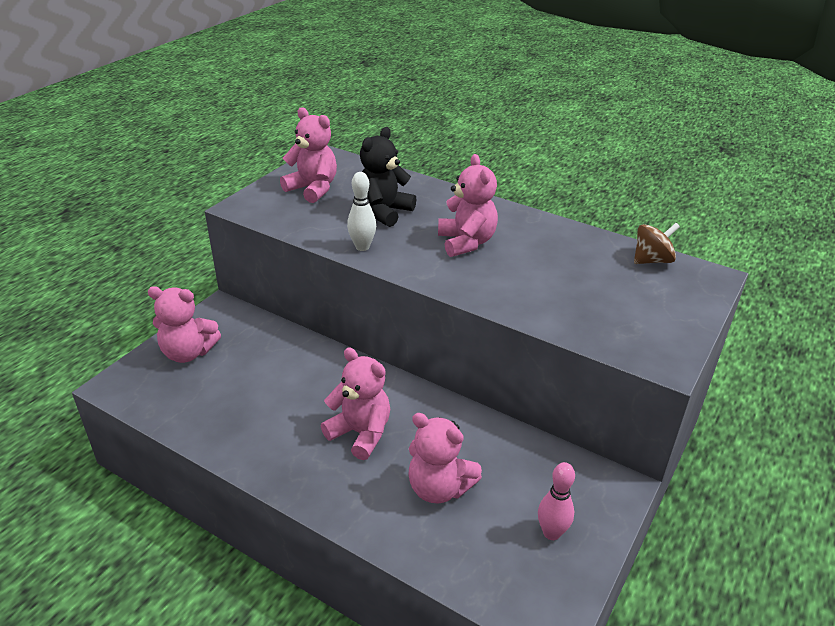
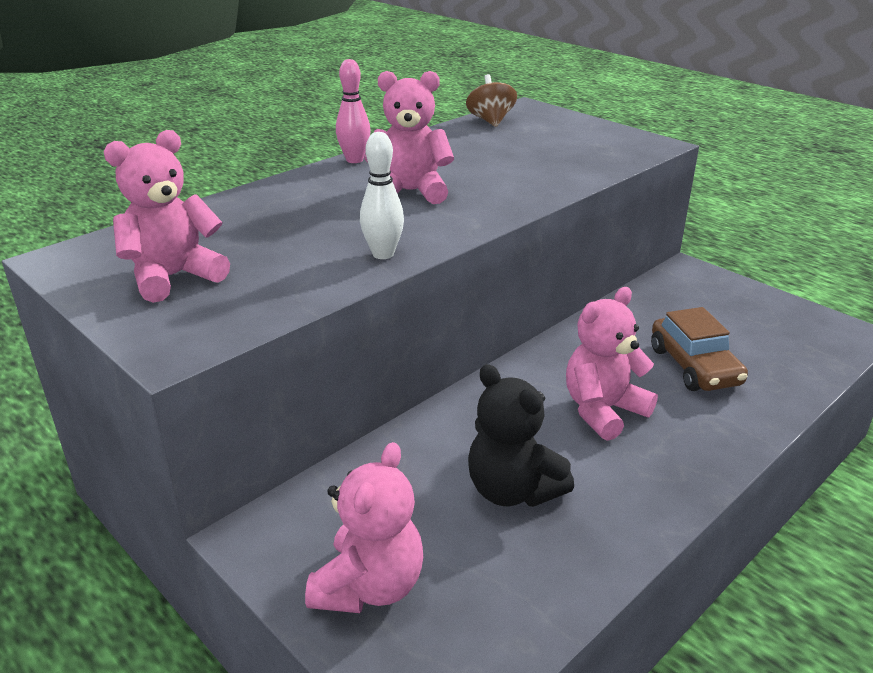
camera: 75 degrees left, 5 degrees down
(384, 212) = (295, 230): black teddy bear -> black teddy bear (512, 490)
(439, 488) = (694, 366): pink teddy bear -> brown car
(551, 533) = (749, 313): pink bowling pin -> pink bowling pin (354, 160)

